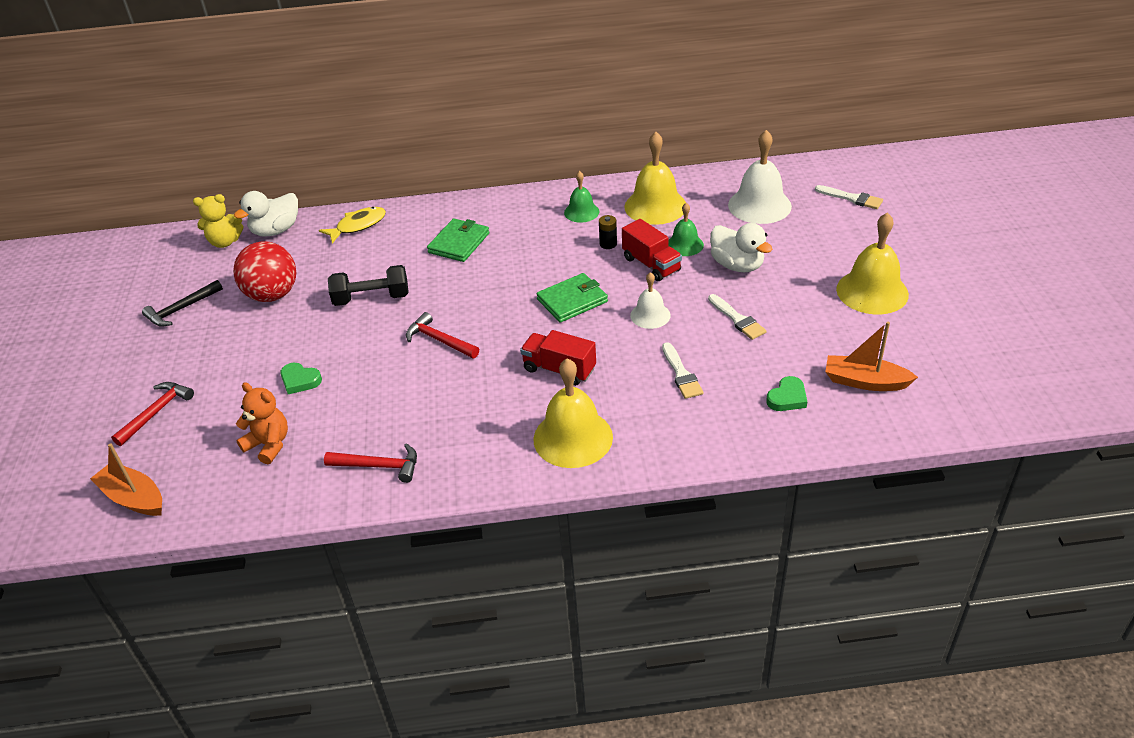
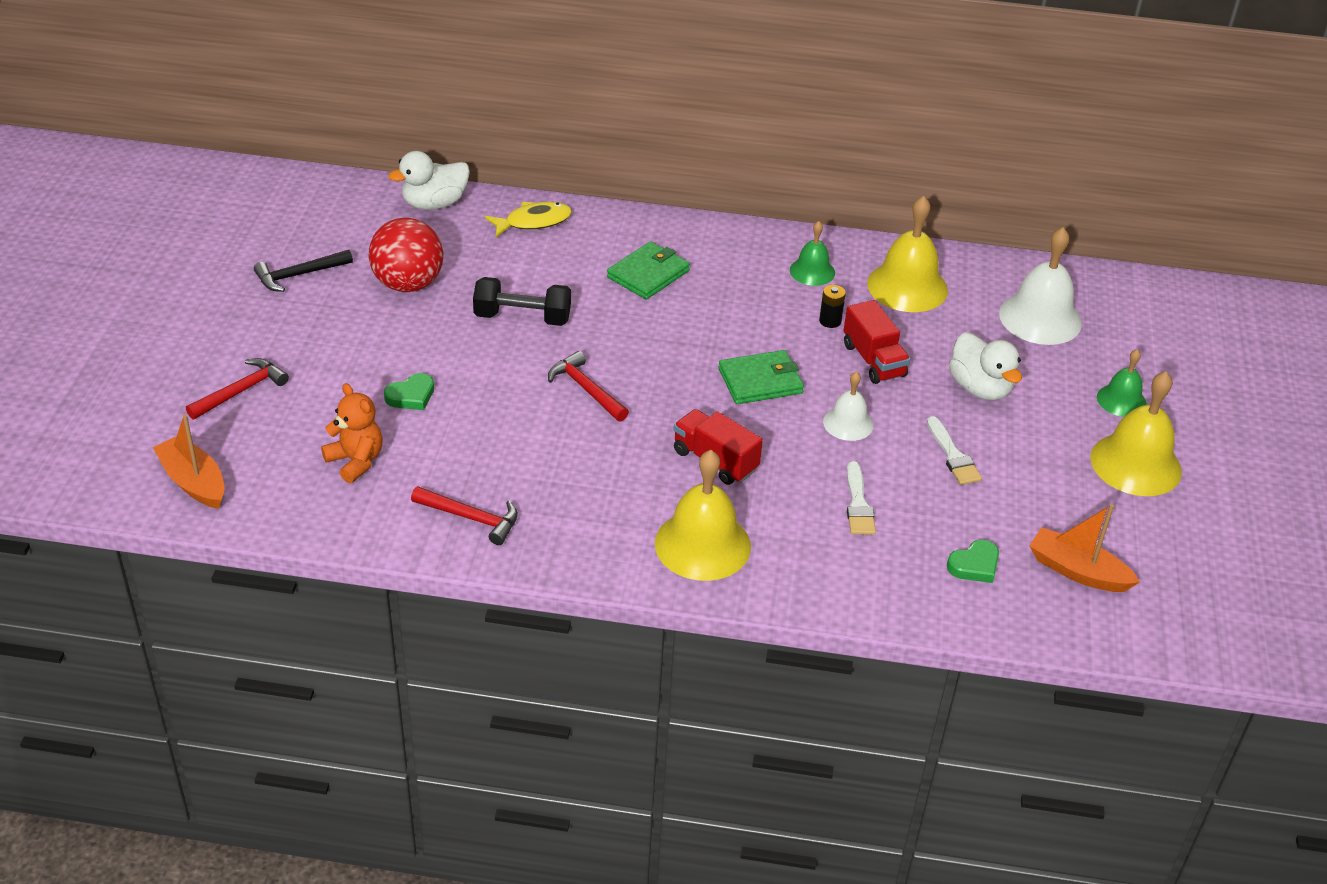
camera: 10 degrees right, 0 degrees up
(225, 242) = (370, 203): yellow teddy bear -> none
(300, 380) = (411, 396): green heart -> green heart turned 75 degrees counterclockwise
(684, 245) = (925, 346): green bell -> green bell (1121, 400)
(852, 198) = (1163, 338): white brush -> none

